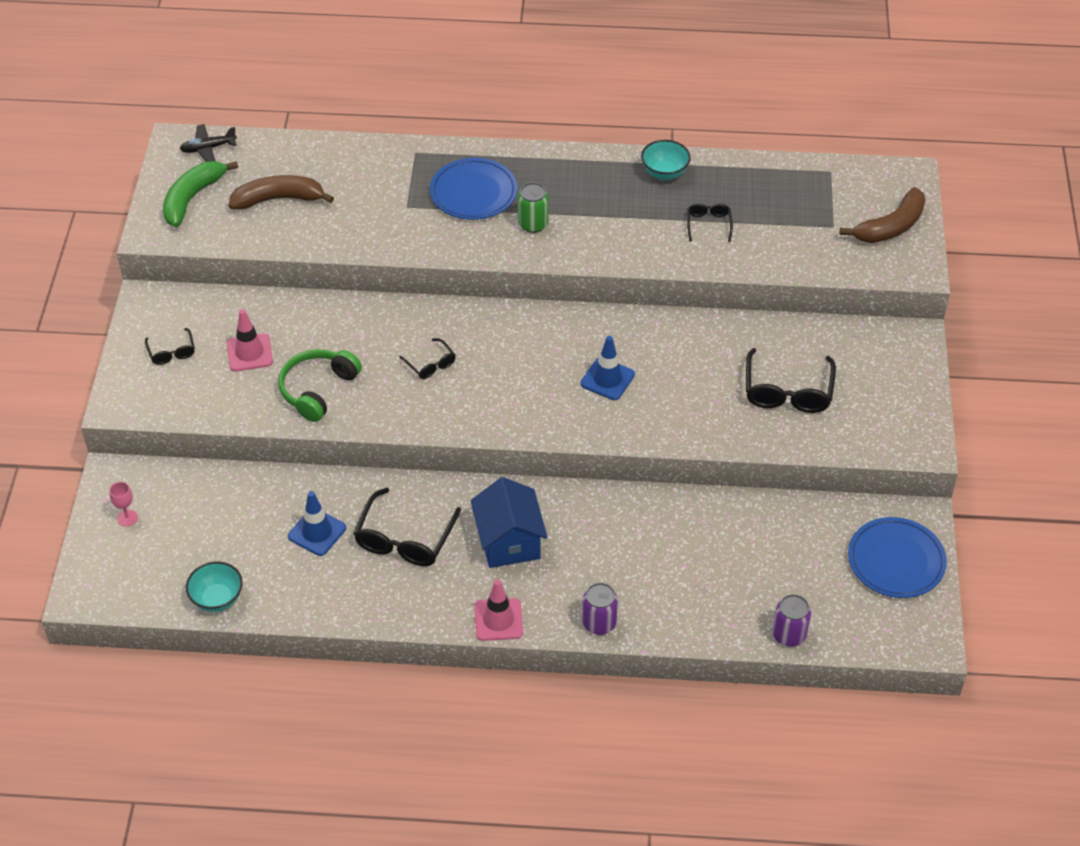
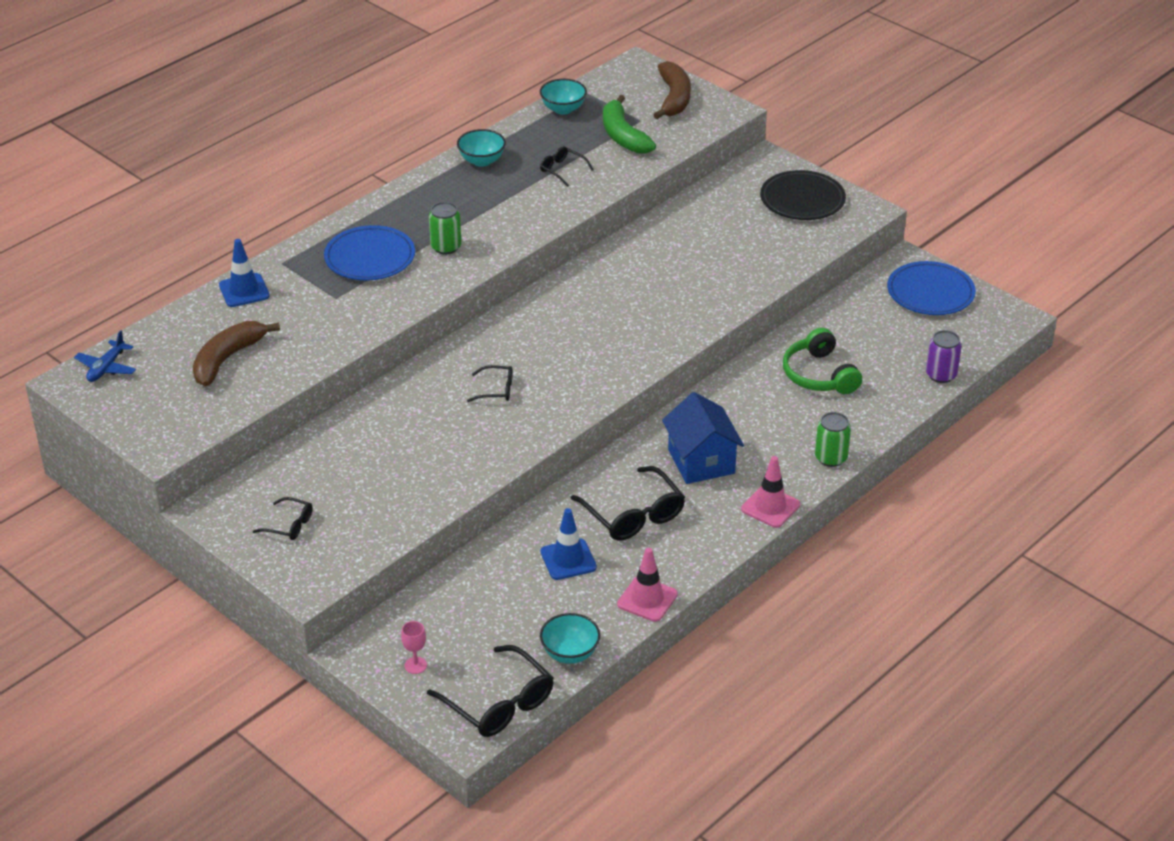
camera: 50 degrees left, 10 degrees down
(192, 198) = (153, 405): green banana -> green banana (623, 136)
(208, 148) = (106, 368): black plane -> blue plane
(249, 353) = (352, 480): pink traffic cone -> pink traffic cone (647, 599)
(318, 390) = (444, 463): green headphones -> green headphones (819, 375)
(509, 541) = (701, 461): blue house -> blue house turned 45 degrees clockwise
(599, 623) = (831, 458): purple can -> green can
(607, 379) = (627, 312): blue traffic cone -> blue traffic cone (244, 291)
(788, 391) = (745, 238): black glasses -> black glasses (499, 703)
(790, 173) = (563, 109): none -> turquoise bowl
(886, 395) = (802, 199): none -> black plate

